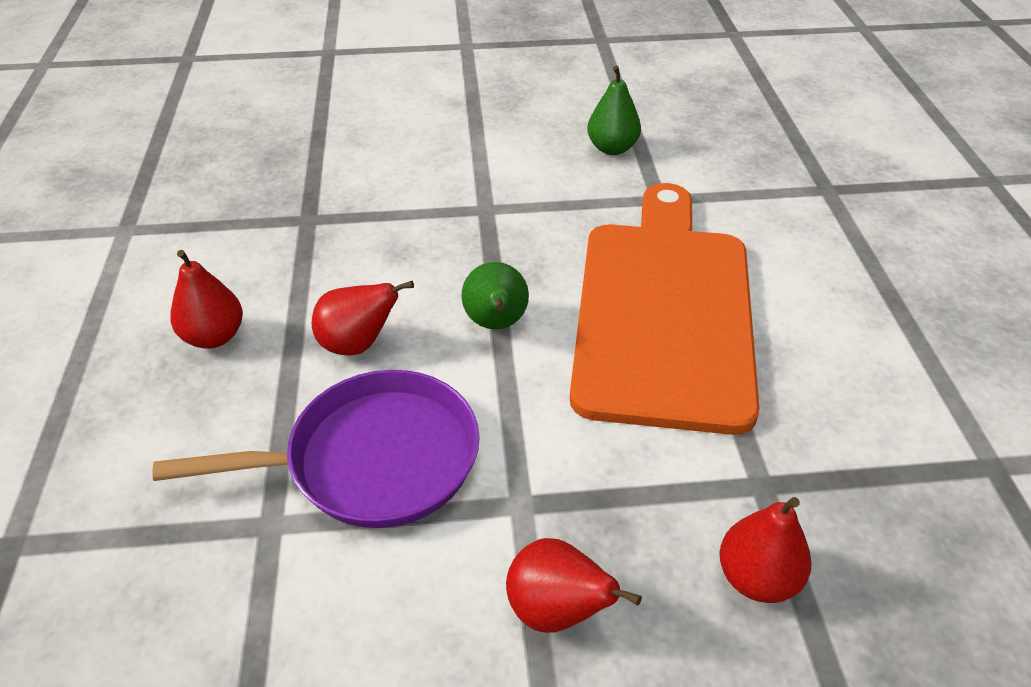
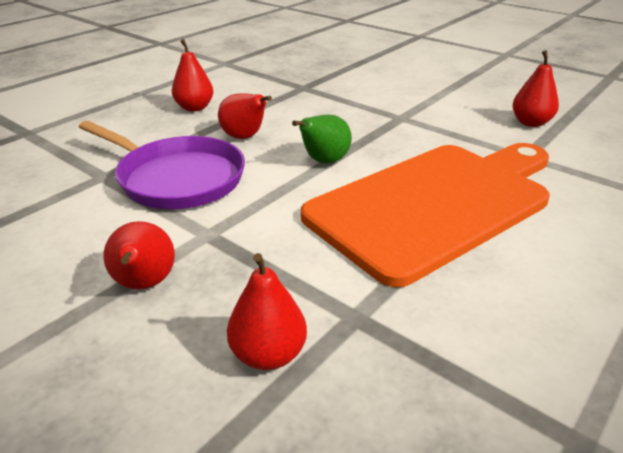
camera: 45 degrees right, 10 degrees down
(612, 148) = (530, 123): green pear -> red pear

